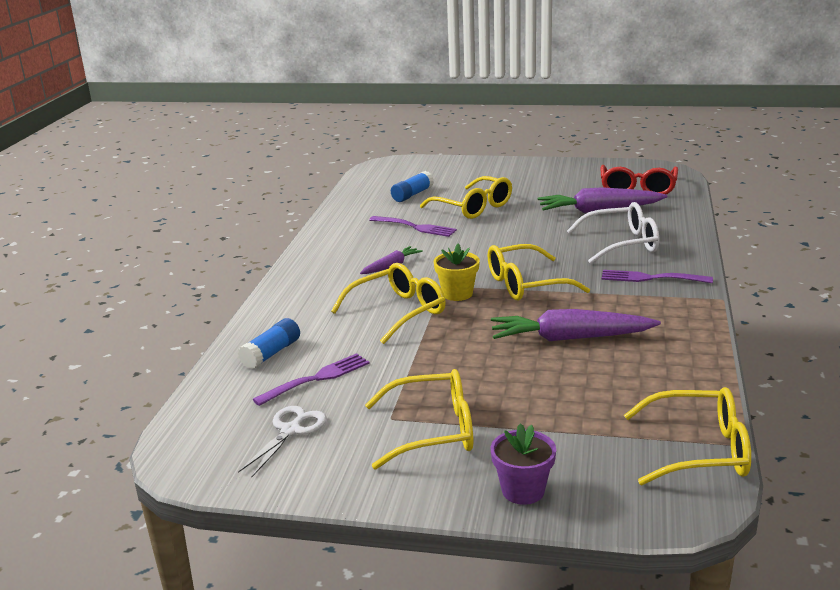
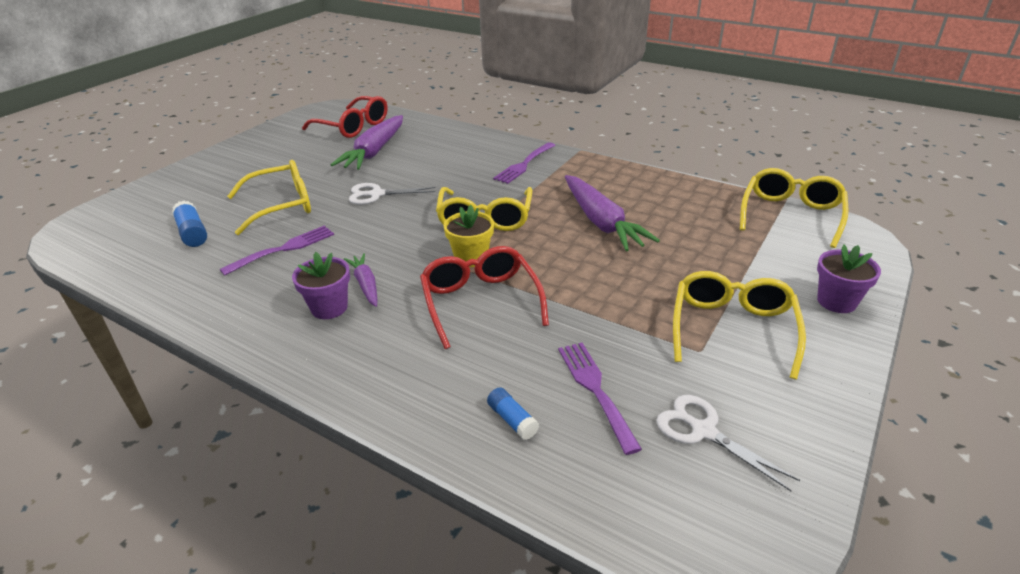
camera: 70 degrees left, 10 degrees up
(271, 353) = (512, 420): blue glue stick -> blue glue stick, size x0.66
(356, 263) = (329, 308): none -> purple flower pot
(398, 312) = (480, 302): yellow glasses -> red glasses
(523, 233) = (376, 194): none -> white scissors
(570, 338) = (601, 222): purple carrot -> purple carrot turned 45 degrees counterclockwise
(622, 244) = (451, 159): white glasses -> none

